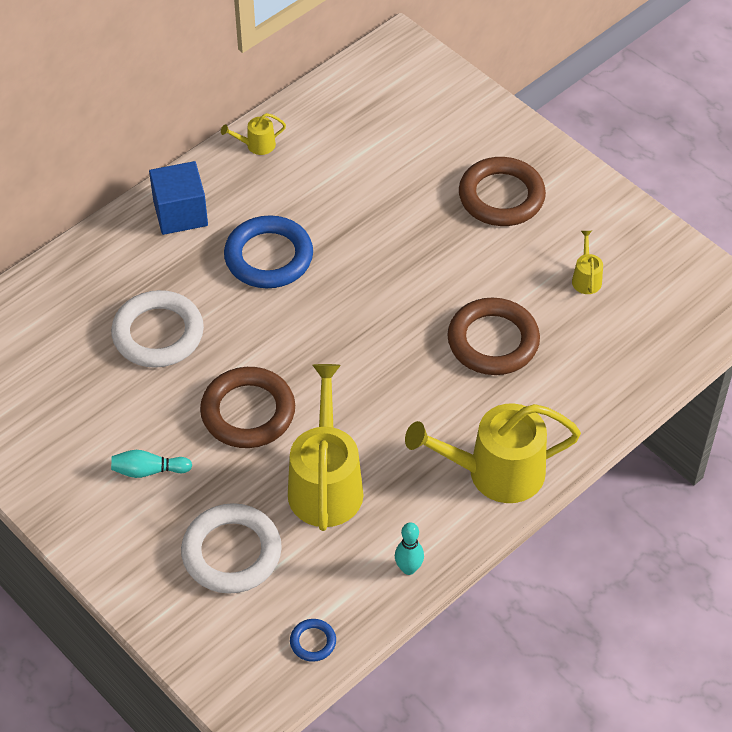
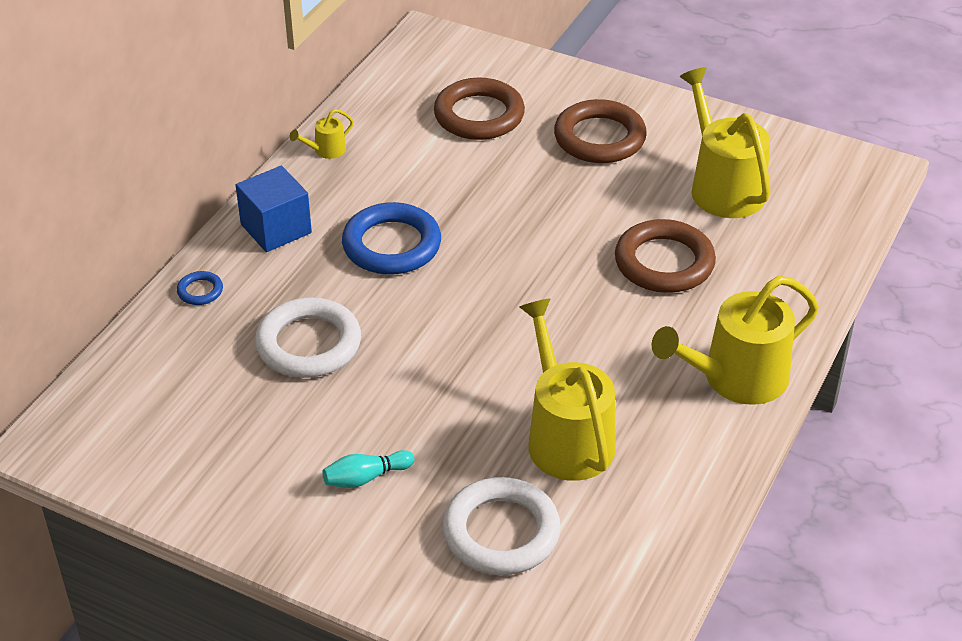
camera: 20 degrees left, 10 degrees down
(248, 412) = (446, 392): brown ring -> brown ring (479, 115)
(313, 642) = (638, 594): blue ring -> blue ring (200, 291)
(408, 568) = (699, 493): turquoise bowling pin -> none
(586, 278) = (723, 187): yellow watering can -> yellow watering can, size x2.32

